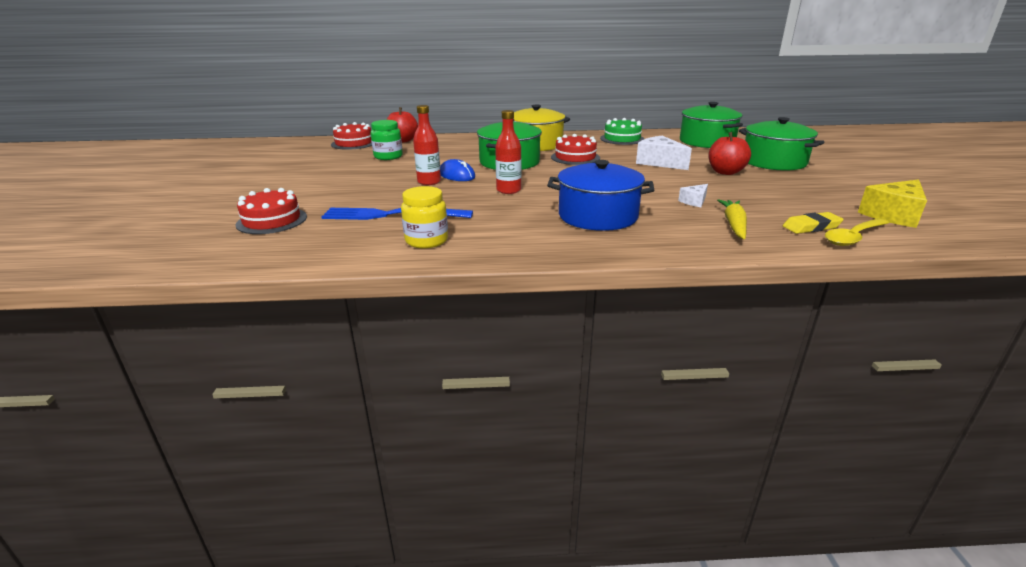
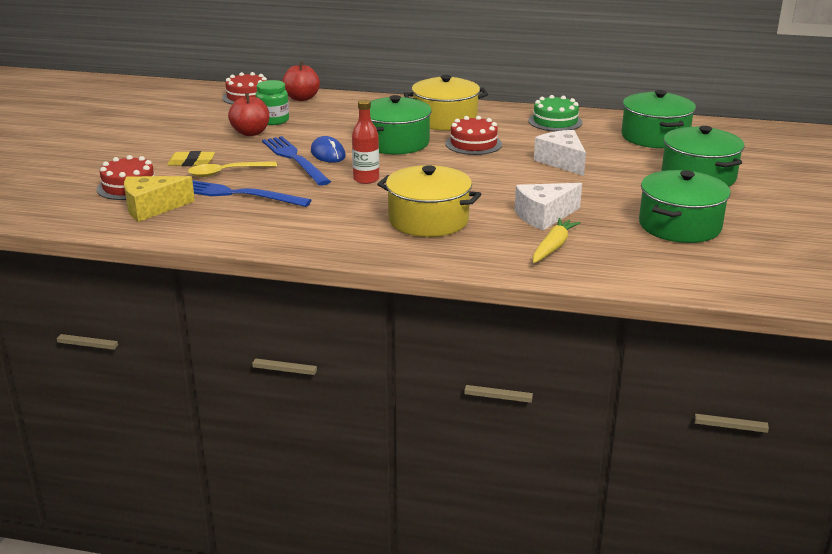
camera: 15 degrees right, 0 degrees up
(426, 241) = (251, 225): yellow jar -> none
(429, 182) = (294, 159): red bottle -> blue fork
(598, 216) = (428, 220): blue pot -> yellow pot
(694, 201) = (544, 216): white cheese -> white cheese, size x1.90
(725, 172) = (623, 184): red apple -> red apple (251, 133)
(811, 196) = (679, 226): none -> green pot
(811, 227) = (630, 260): yellow eraser -> yellow eraser (191, 162)
(853, 237) = (657, 276): yellow spoon -> yellow spoon (226, 173)
(893, 215) = (737, 258): yellow cheese -> yellow cheese (152, 208)

